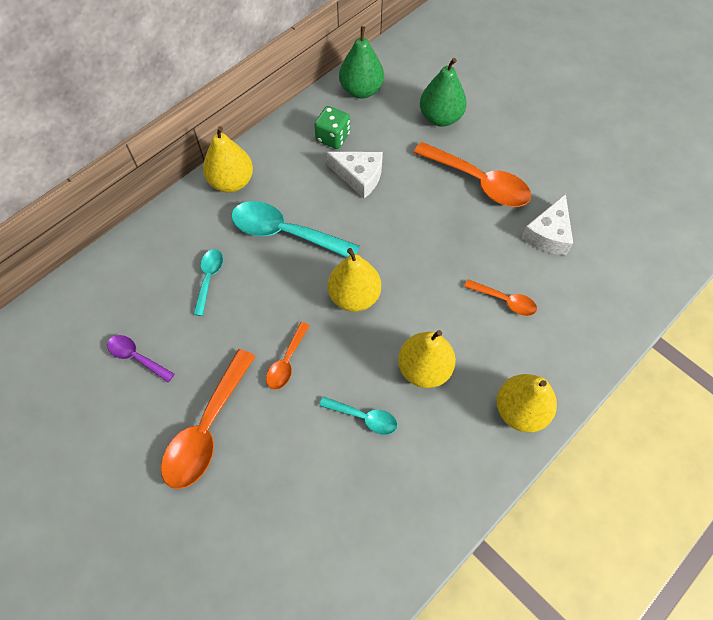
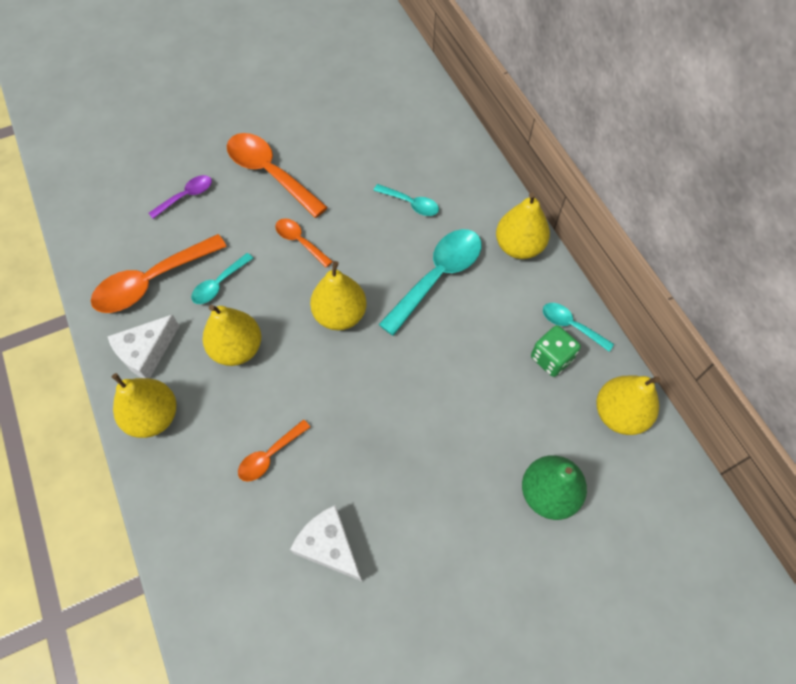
camera: 110 degrees right, 0 degrees up
(136, 357) = (356, 140): purple spoon -> purple spoon (186, 196)
(298, 131) = (571, 325): none -> turquoise spoon
(359, 177) = (485, 367): white cheese -> white cheese (146, 352)
(361, 90) = (619, 414): green pear -> yellow pear
(479, 182) = (432, 498): orange spoon -> orange spoon (152, 282)

